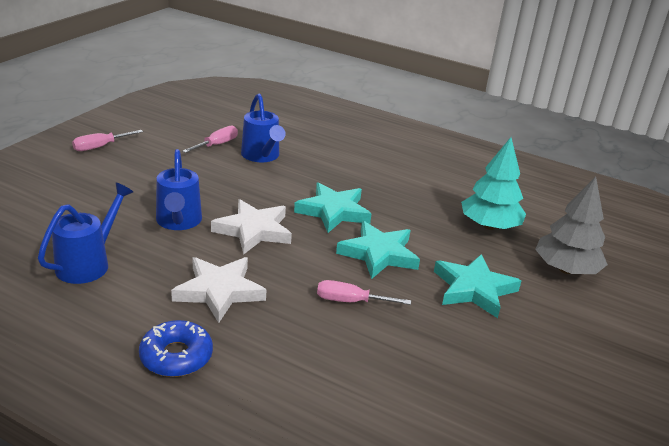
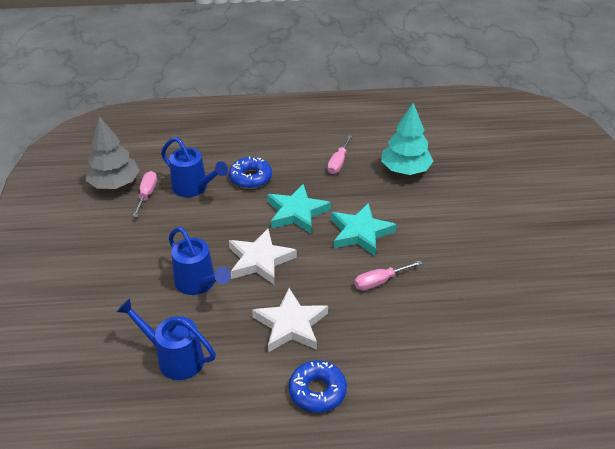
camera: 30 degrees left, 10 degrees up
(89, 263) = (174, 358): blue watering can -> blue watering can turned 60 degrees counterclockwise
(100, 147) = (53, 247): pink screwdriver -> pink screwdriver (338, 163)
(321, 169) = (250, 178): none -> blue donut
(474, 289) = (441, 228): turquoise star -> none
(565, 269) = (477, 181): grey tree -> grey tree (114, 184)

